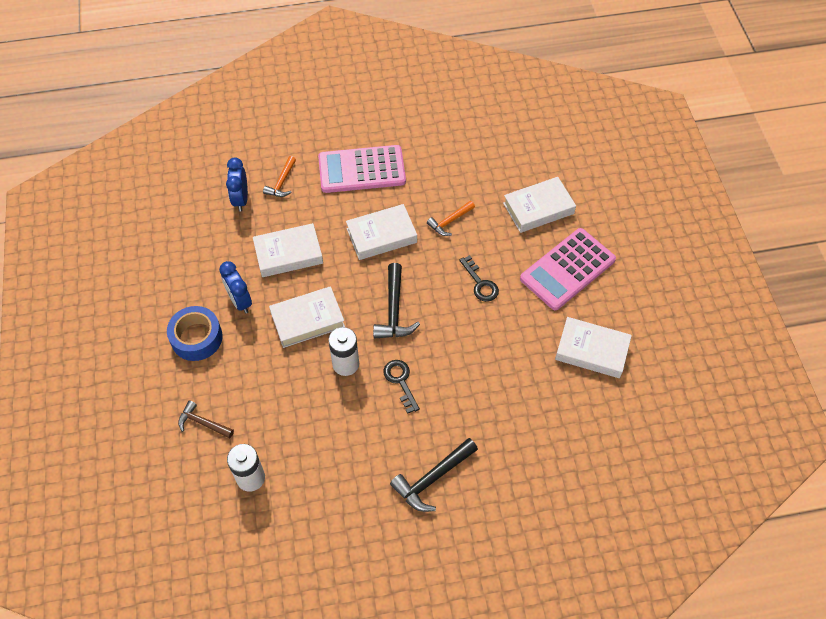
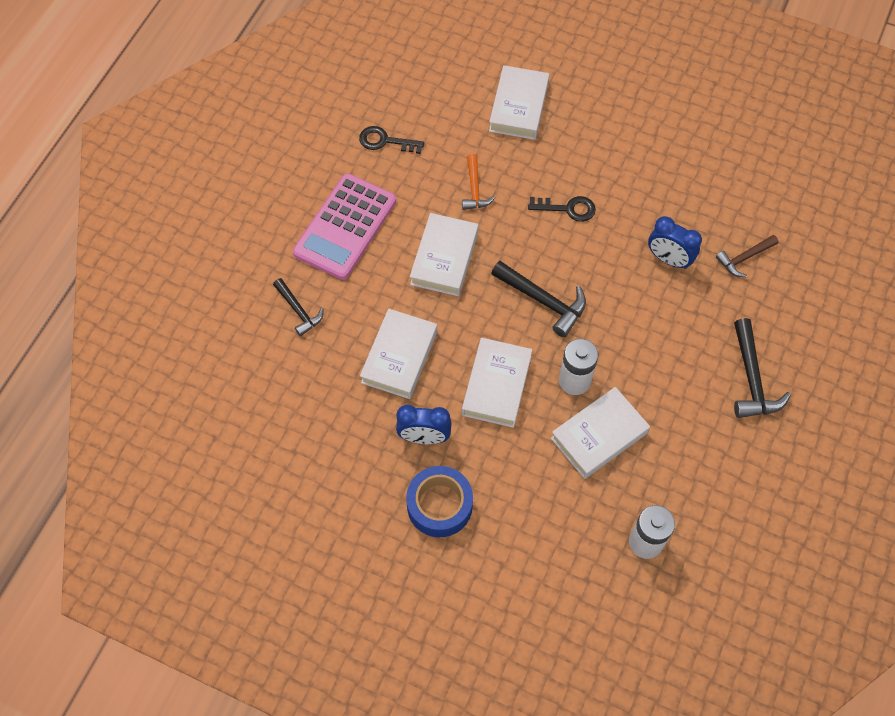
camera: 55 degrees left, 5 degrees up
(203, 423) = (550, 554): brown hammer -> brown hammer (744, 258)
(241, 199) = (288, 363): blue clock -> blue clock (668, 259)
(282, 182) = (299, 311): orange hammer -> black hammer
(400, 381) = (629, 343): black key -> black key (385, 141)
(567, 269) = (606, 129): pink calculator -> none
(591, 350) = (707, 167): white book -> white book (599, 436)

